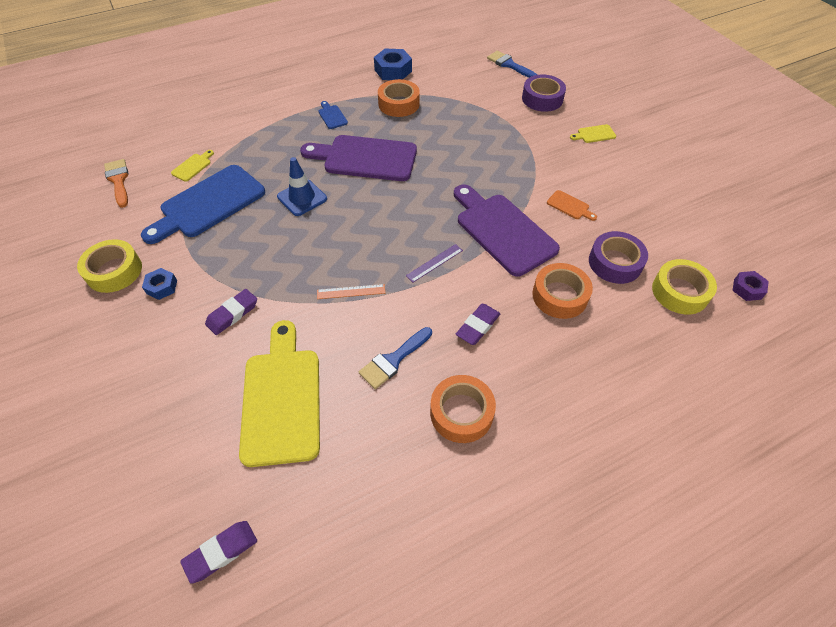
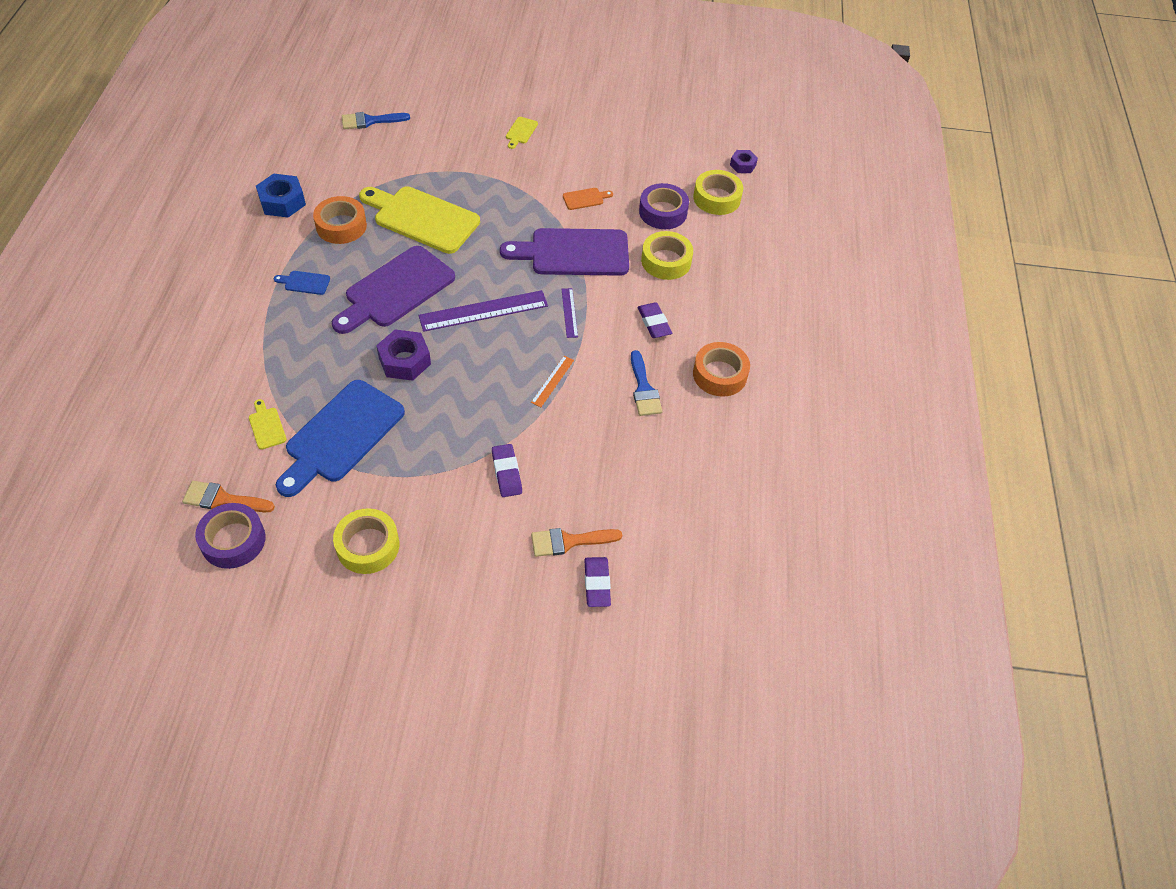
camera: 60 degrees left, 0 degrees up
(162, 287) = (425, 514): blue nut -> none
(183, 396) = (569, 541): none -> orange brush
(208, 204) = (341, 435): blue cutting board -> blue cutting board turned 45 degrees clockwise
(221, 552) = (727, 566): purple eraser -> purple eraser (597, 584)
(282, 398) = (624, 475): yellow cutting board -> yellow cutting board (422, 218)
(302, 198) = (404, 361): blue traffic cone -> purple nut
(388, 212) = (483, 311): none -> purple ruler
(542, 99) = (442, 132): purple tape -> purple tape (233, 540)
(559, 296) = (666, 261): orange tape -> yellow tape

